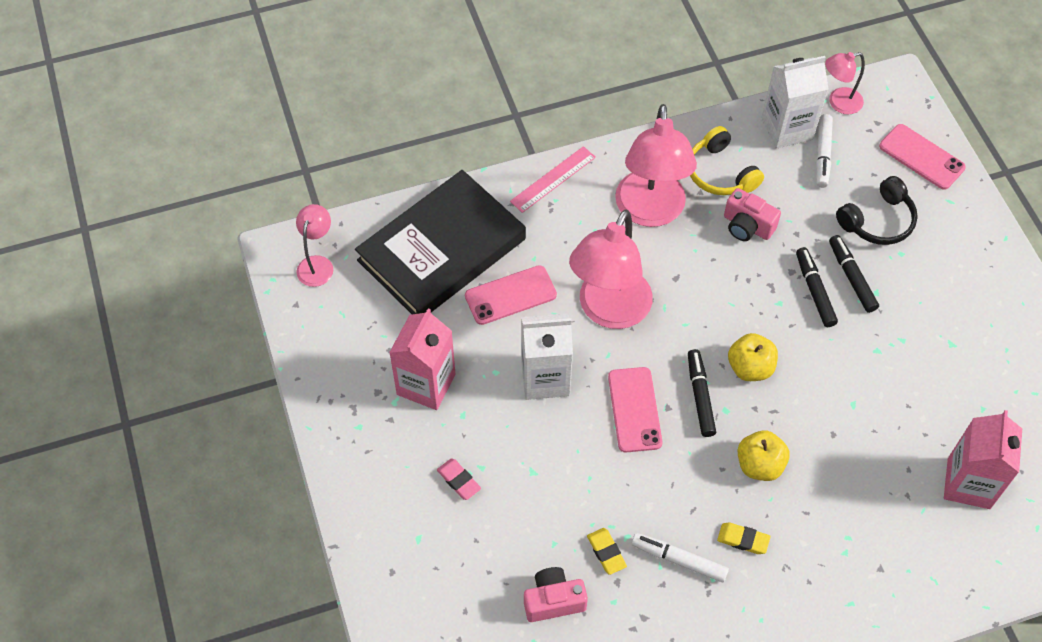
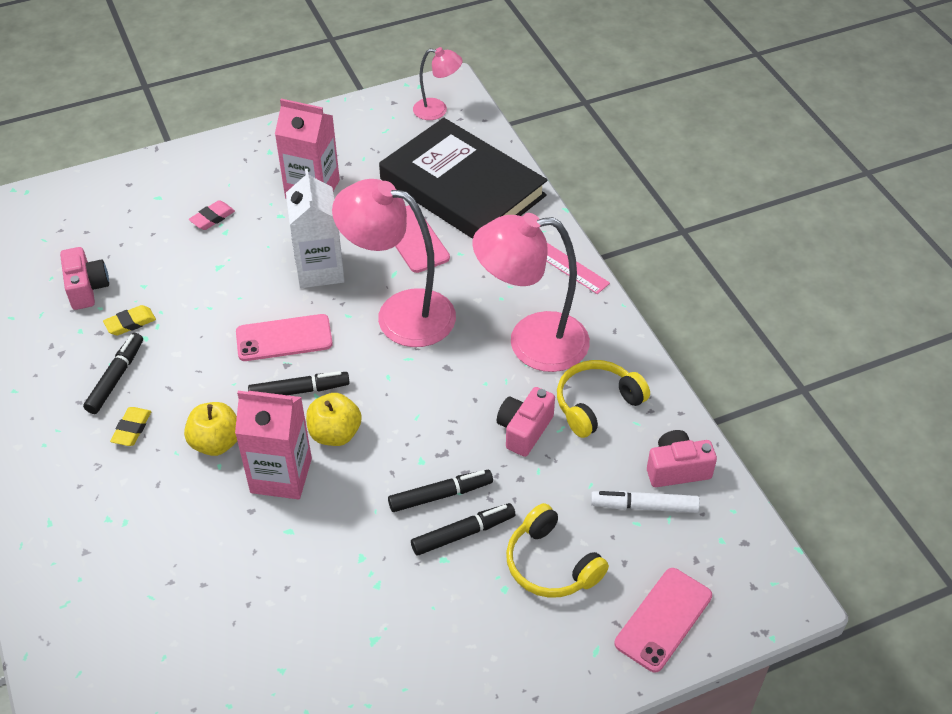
camera: 85 degrees right, 10 degrees down
(679, 560) = (116, 378): white marker -> black marker
(787, 129) = (677, 469): white carton -> pink camera
(838, 103) = (733, 525): pink lamp -> none
(877, 221) = (551, 564): black headphones -> yellow headphones
(968, 483) = (181, 647): pink carton -> pink carton (281, 475)

